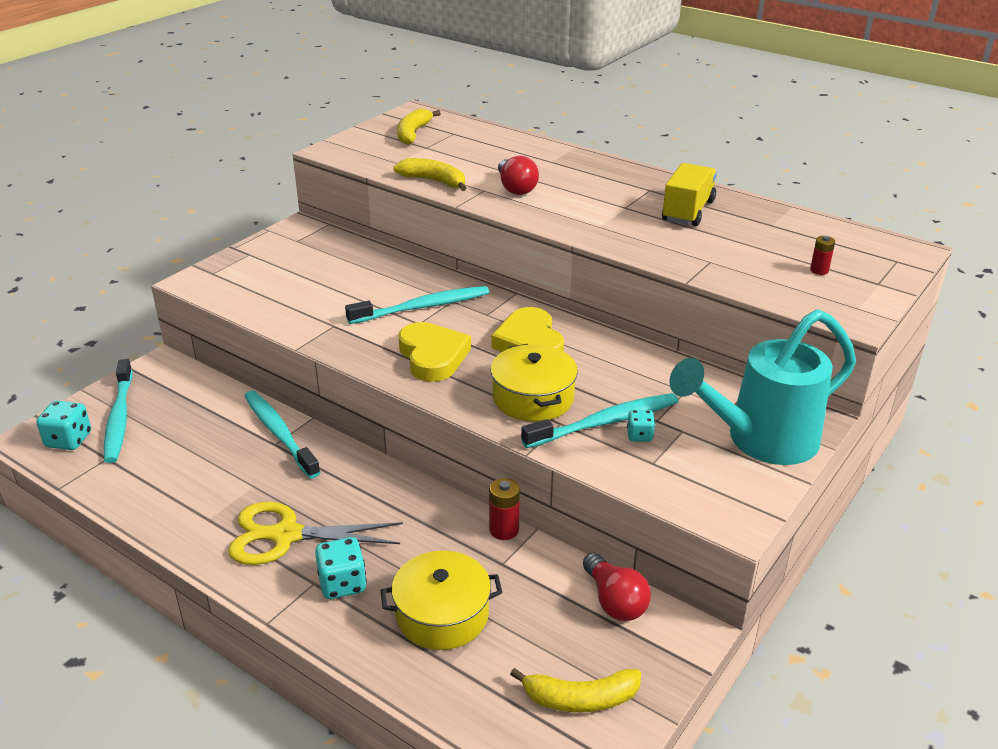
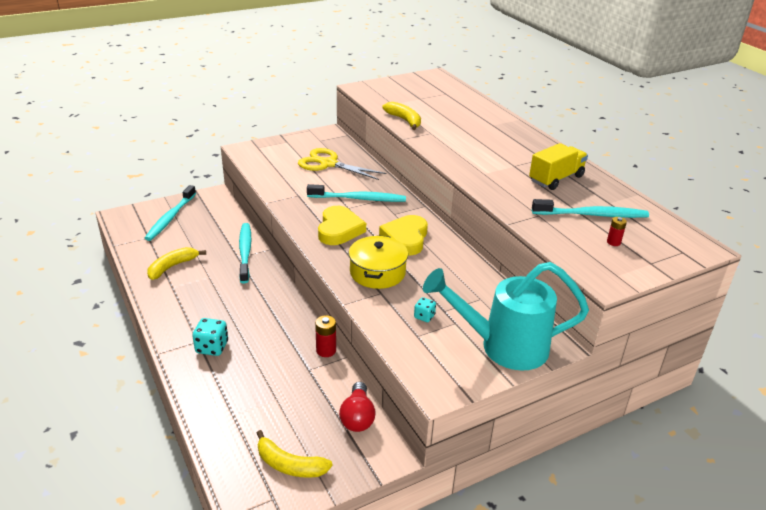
camera: 25 degrees right, 0 degrees up
(68, 440) = (137, 222): turquoise dice -> none
(286, 535) = (204, 310): yellow scissors -> yellow scissors (328, 164)
(413, 133) = (420, 88): yellow banana -> yellow banana (172, 267)
(442, 614) = (251, 385): yellow pot -> none
(515, 188) = (452, 136): red light bulb -> none
(604, 422) = (408, 301): turquoise toothbrush -> turquoise toothbrush (591, 215)

